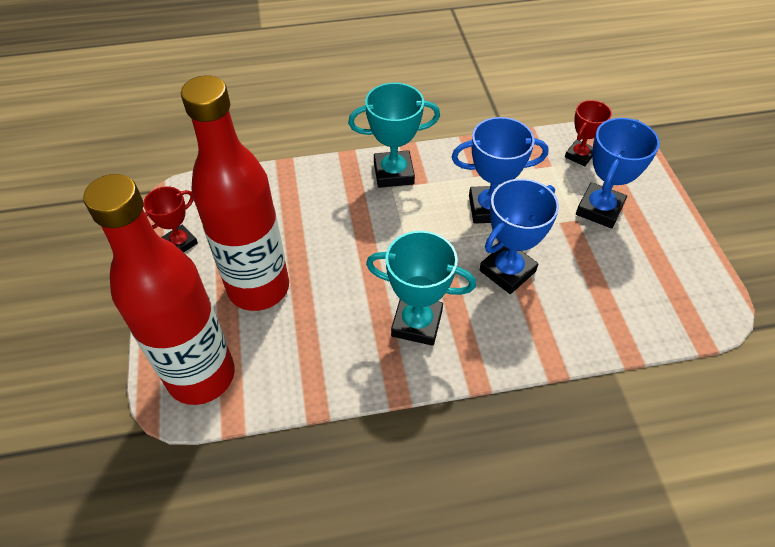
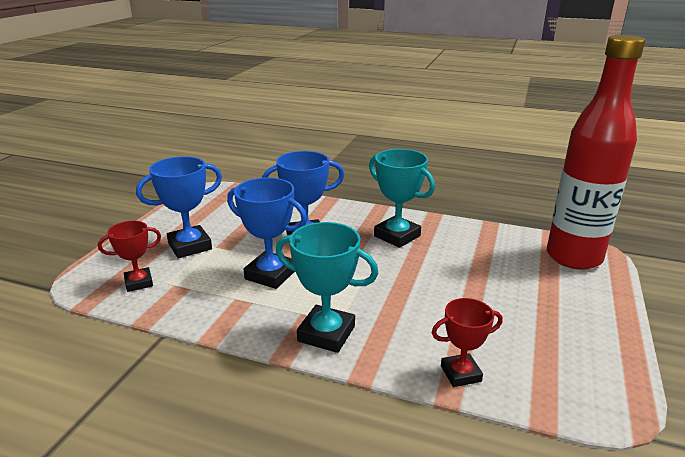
camera: 150 degrees left, 25 degrees down
(180, 243) = (599, 351): red trophy -> red trophy (460, 373)
(258, 288) = (516, 290): red bottle -> none

